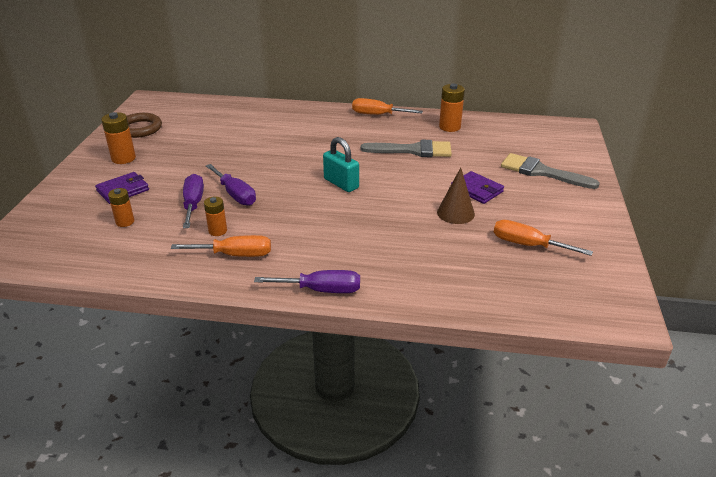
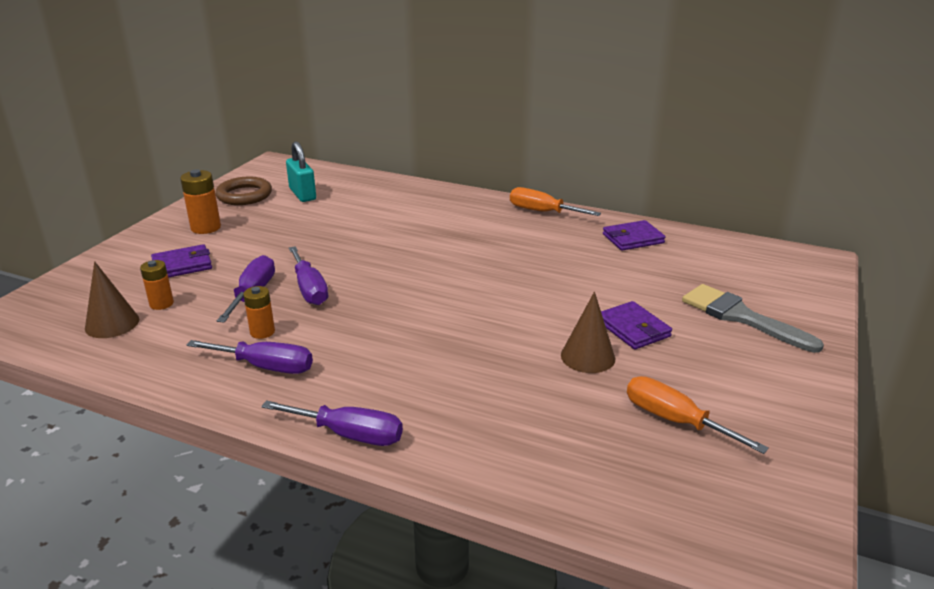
camera: 15 degrees right, 5 degrees down
(94, 242) = (112, 323): none -> brown cone
(235, 255) = (266, 367): orange screwdriver -> purple screwdriver
(341, 183) = (450, 293): turquoise padlock -> turquoise padlock (302, 194)
(413, 150) = (568, 263): grey brush -> none
(449, 127) = (633, 239): orange battery -> purple wallet

